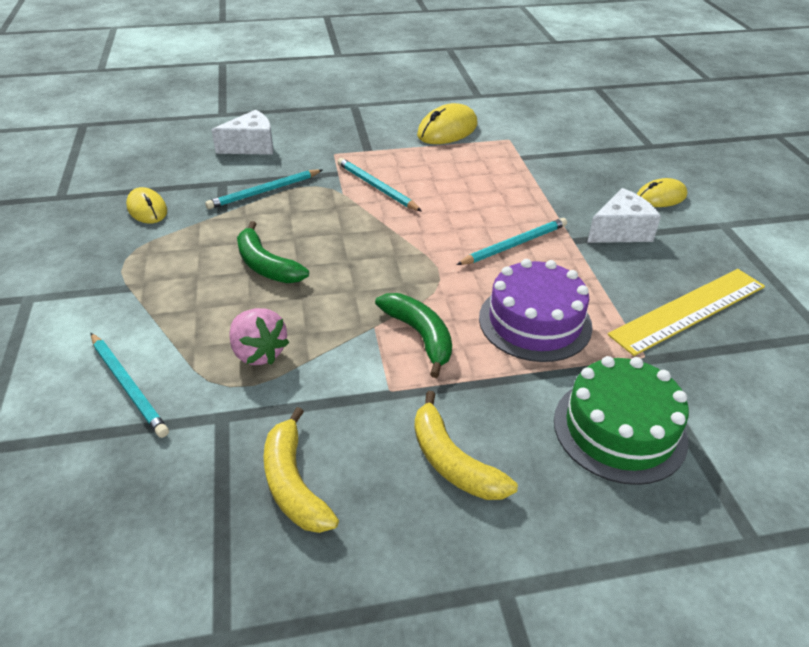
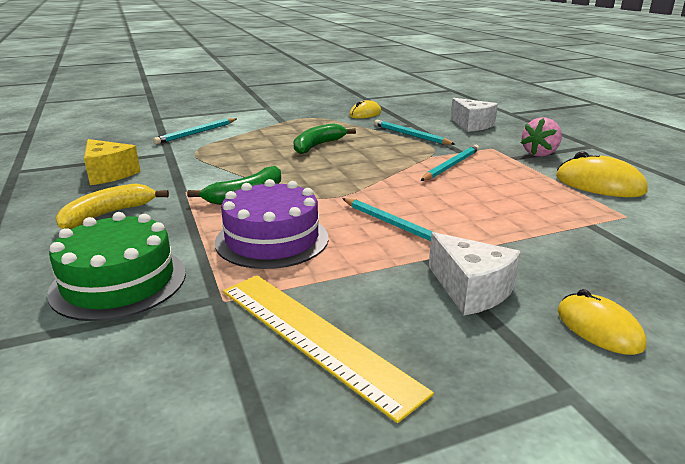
camera: 80 degrees right, 15 degrees down
(258, 353) = (224, 154): pink strawberry -> pink strawberry (540, 154)
(293, 483) = (109, 174): yellow banana -> yellow cheese

